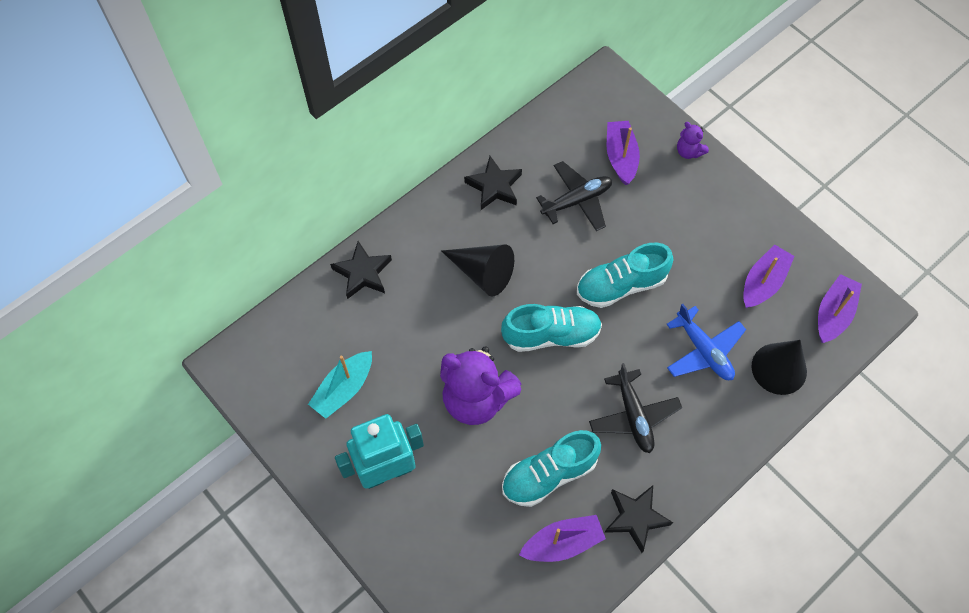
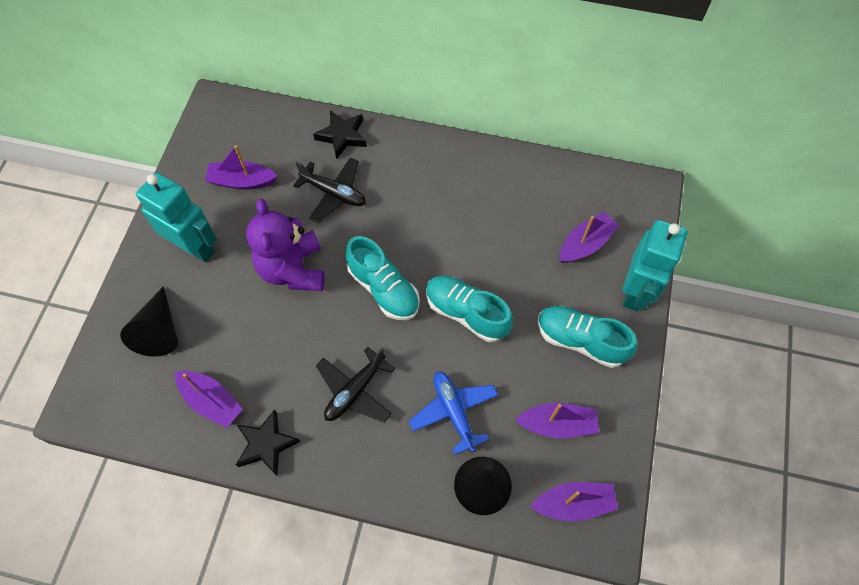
camera: 55 degrees right, 0 degrees up
(344, 389) = (242, 181): turquoise boat -> purple boat
(482, 273) = (401, 210): black cone -> black cone (159, 330)
(494, 186) = (482, 173): black star -> none
(549, 474) = (263, 358): turquoise shoe -> turquoise shoe (580, 341)
(577, 201) = (517, 236): black plane -> black plane (334, 193)
(689, 151) = (636, 291): purple teddy bear -> turquoise robot
(703, 350) = (454, 412): blue plane -> blue plane turned 135 degrees clockwise

